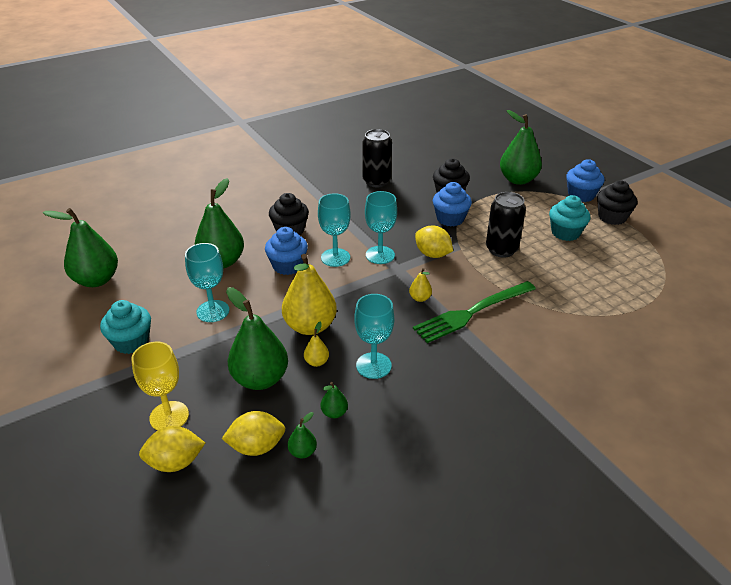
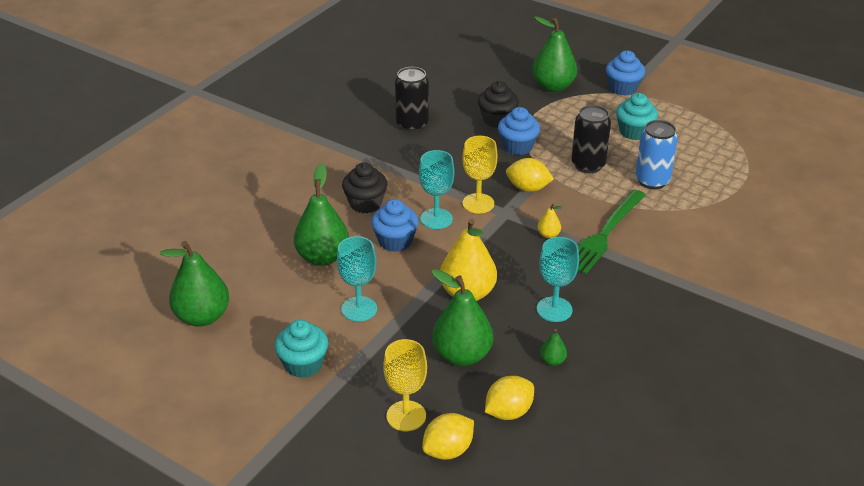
camera: 25 degrees left, 0 degrees up
(302, 452) = (551, 402): green pear -> none
(316, 362) = (501, 323): yellow pear -> none
(380, 255) = (478, 203): turquoise goblet -> yellow goblet
(552, 279) = (652, 181): none -> blue can
(612, 217) = (665, 104): black cupcake -> none

